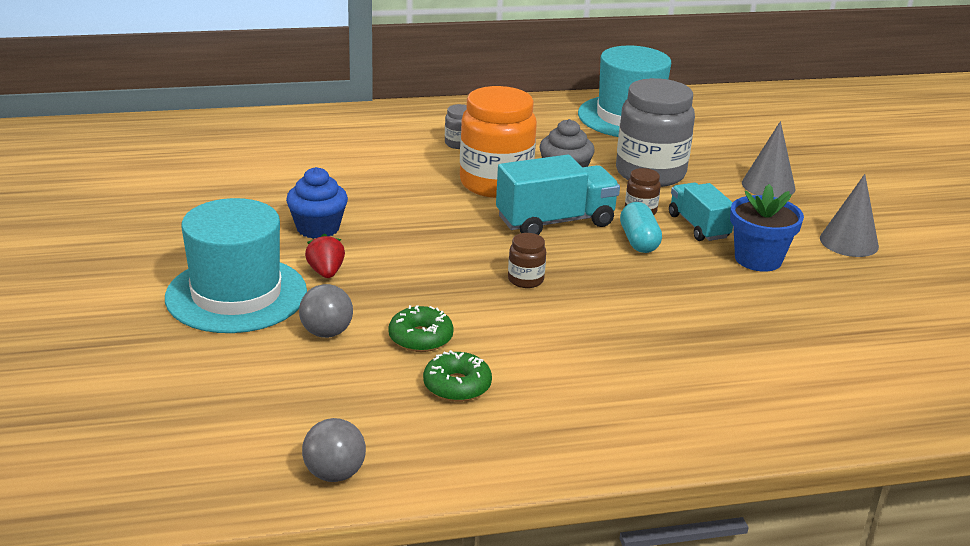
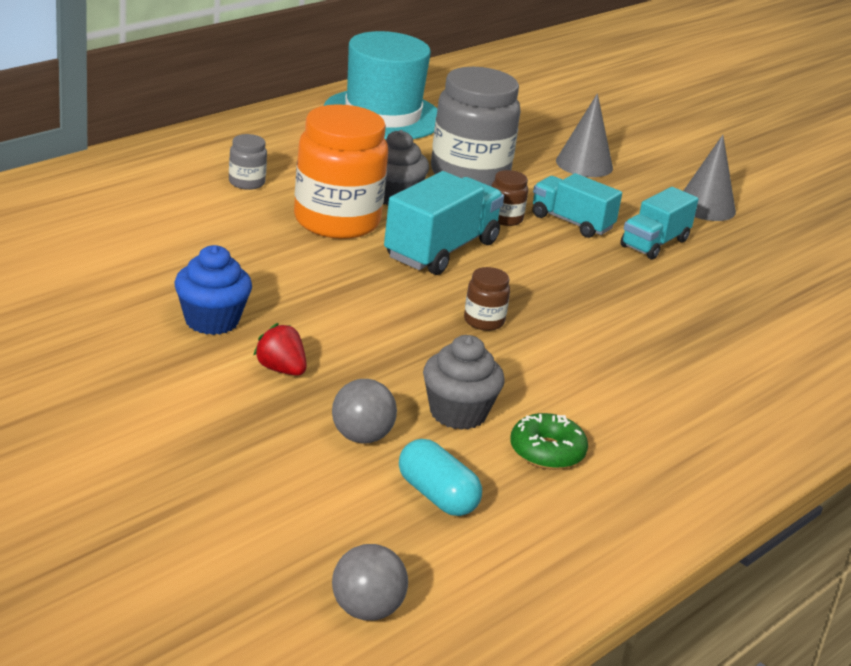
camera: 35 degrees left, 0 degrees up
(236, 294) = (215, 424): turquoise hat -> none
(334, 474) = (542, 581): grey ball -> grey ball (366, 610)
(420, 338) = (458, 413): green donut -> grey cupcake
(639, 241) = (538, 251): turquoise capsule -> turquoise capsule (437, 496)
(758, 259) = (654, 243): blue flower pot -> turquoise truck

